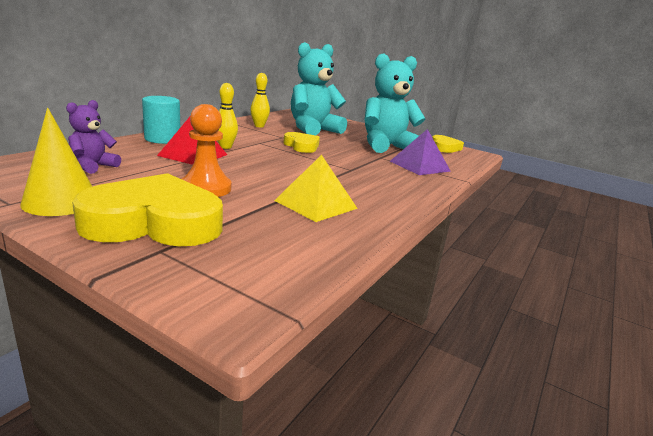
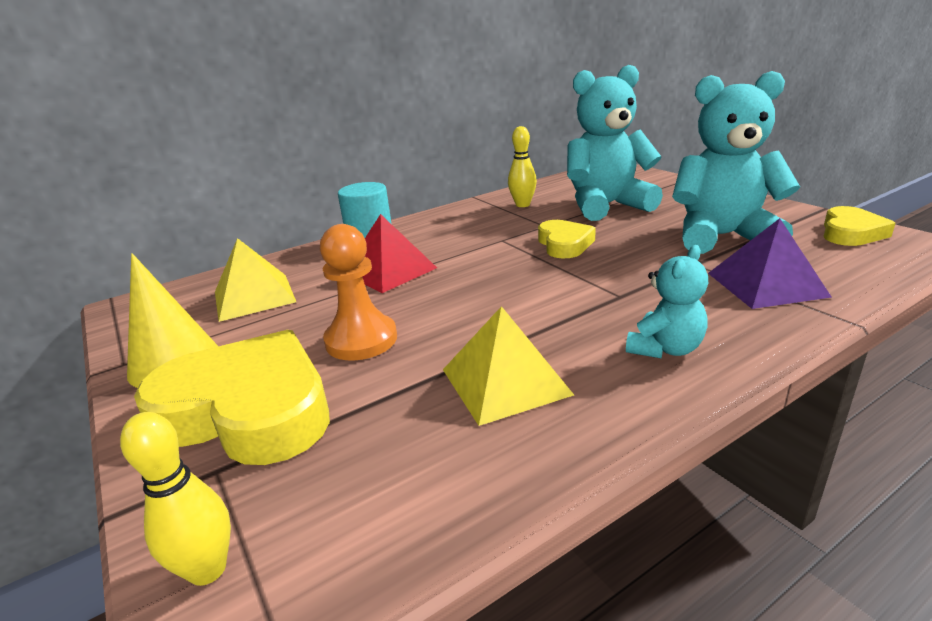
camera: 30 degrees right, 5 degrees up
(93, 166) = (254, 296): purple teddy bear -> yellow pyramid
(225, 147) = (444, 252): yellow bowling pin -> yellow bowling pin (207, 569)
(389, 190) = (665, 349): none -> turquoise teddy bear

